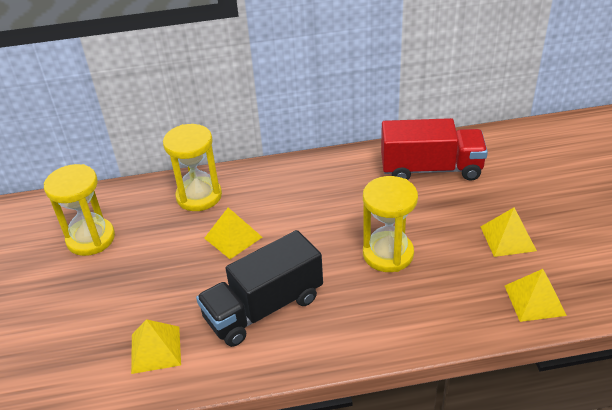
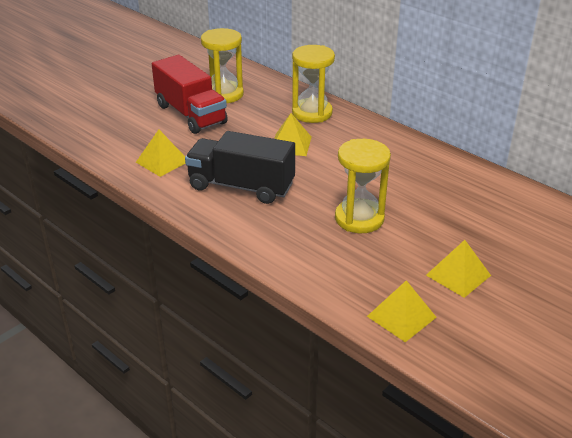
camera: 50 degrees right, 5 degrees down
(431, 169) = (488, 201): red truck -> red truck (191, 114)

